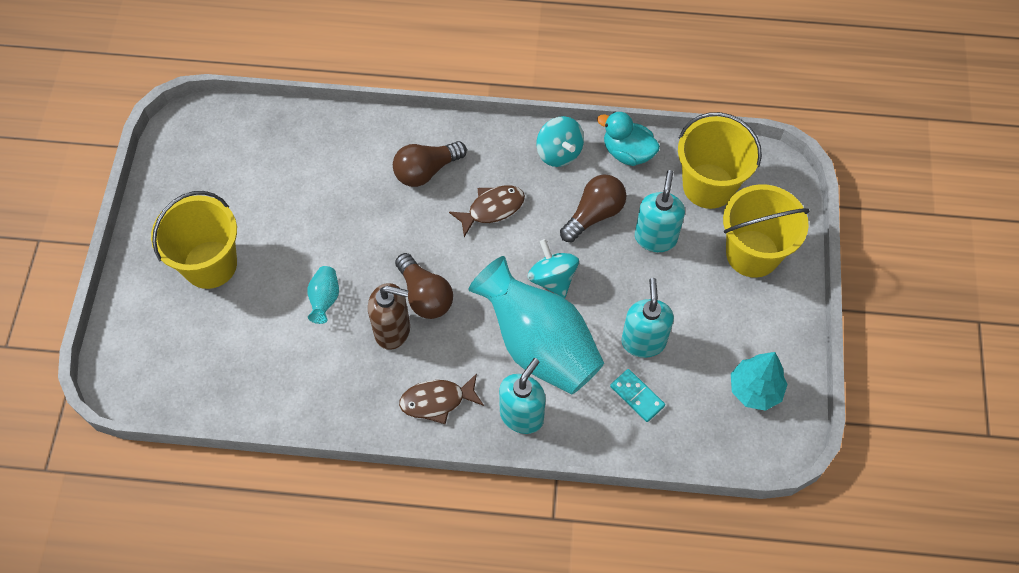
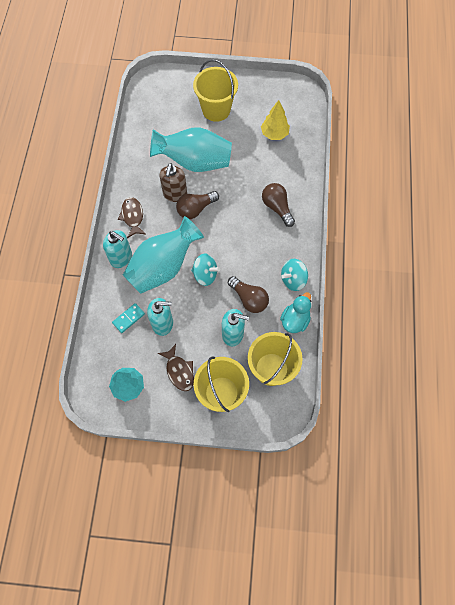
camera: 90 degrees right, 5 degrees up
(275, 171) = (274, 134): none -> yellow tree
(325, 299) = (194, 162): turquoise vase -> turquoise vase, size x2.49
(492, 209) = (252, 242): brown fish -> brown fish (179, 371)
(552, 278) = (205, 275): turquoise spinning top -> turquoise spinning top turned 45 degrees clockwise

